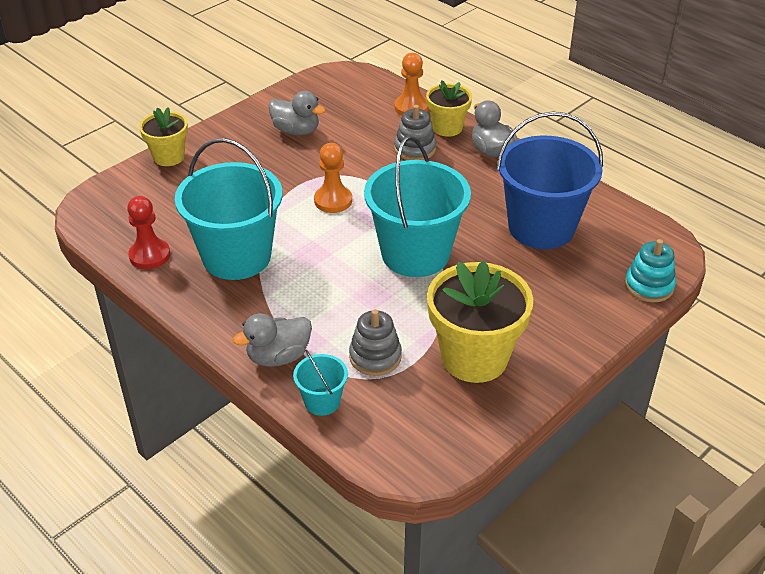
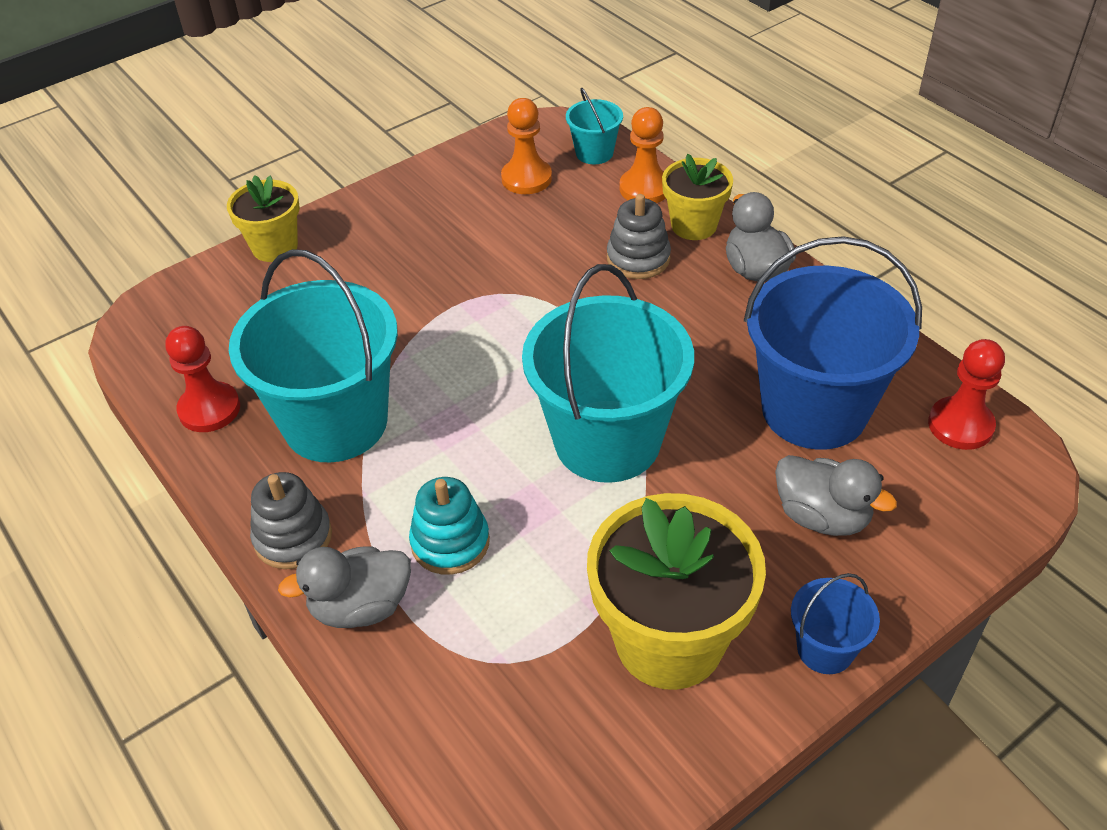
camera: 10 degrees right, 5 degrees up
(296, 131) = (467, 216): grey duck -> grey duck (822, 516)
(322, 401) = (411, 698): turquoise bucket -> turquoise bucket (594, 153)
(333, 200) = (498, 337): orange pawn -> orange pawn (526, 178)
(375, 356) = (510, 622): grey stacking toy -> grey stacking toy (293, 537)
(568, 353) = (825, 649): none -> blue bucket
(631, 229) = (960, 425): none -> red pawn
(649, 286) = (977, 533): turquoise stacking toy -> turquoise stacking toy (450, 542)

